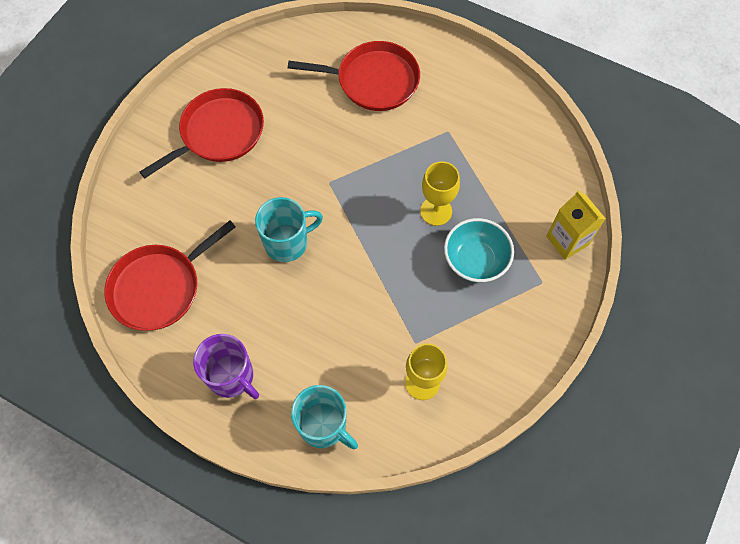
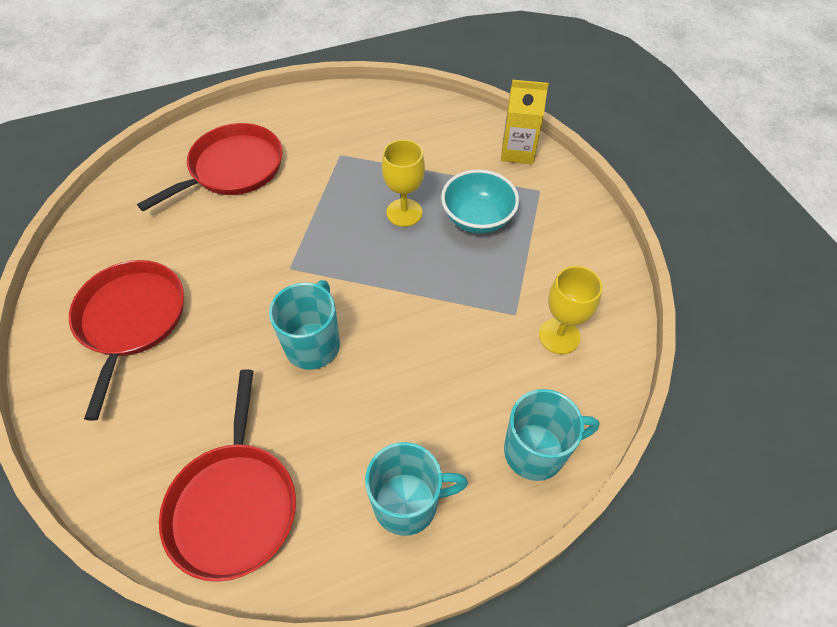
camera: 50 degrees left, 10 degrees down
(232, 376) = (408, 503): purple mug -> turquoise mug

